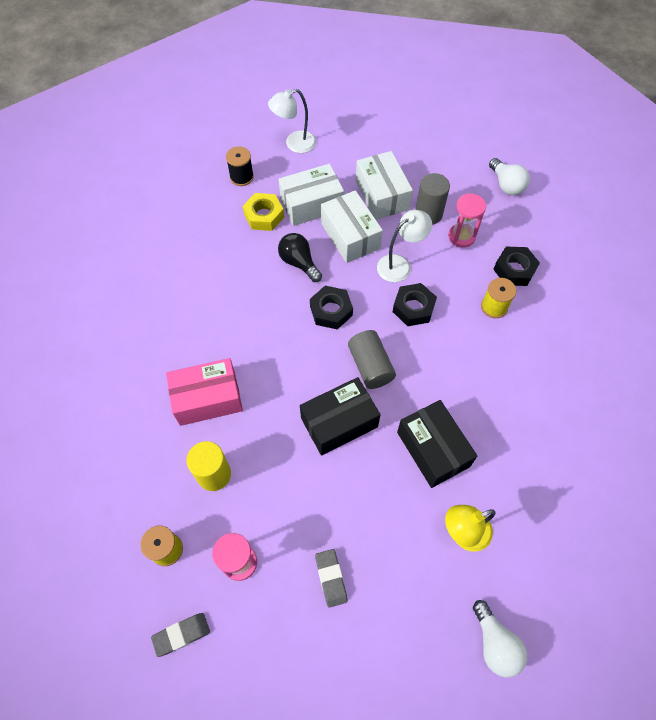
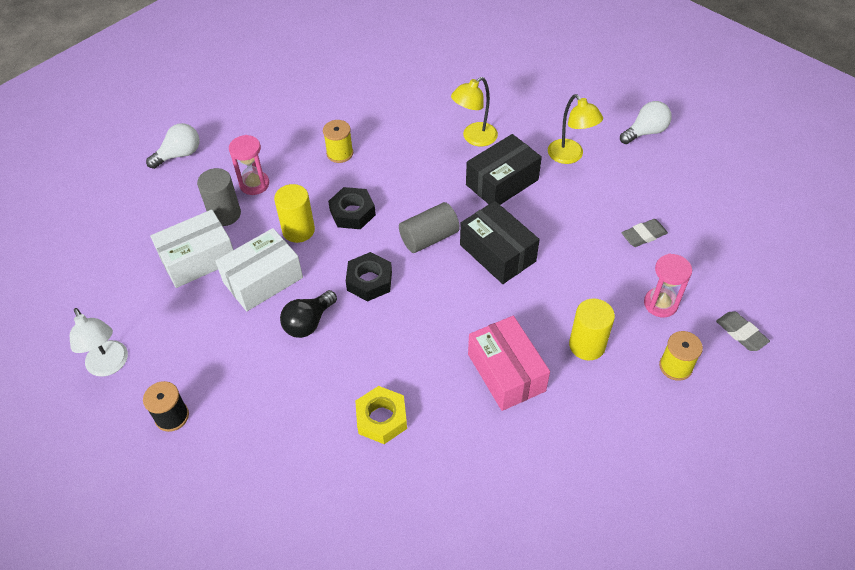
camera: 100 degrees left, 10 degrees down
(264, 216) = (239, 374): yellow nut -> yellow nut (381, 418)
(311, 204) = (217, 326): white box -> none
(400, 264) = (298, 230): white lamp -> yellow cylinder
(504, 436) = (474, 138): none -> yellow lamp
(514, 270) = (292, 142): black nut -> none

